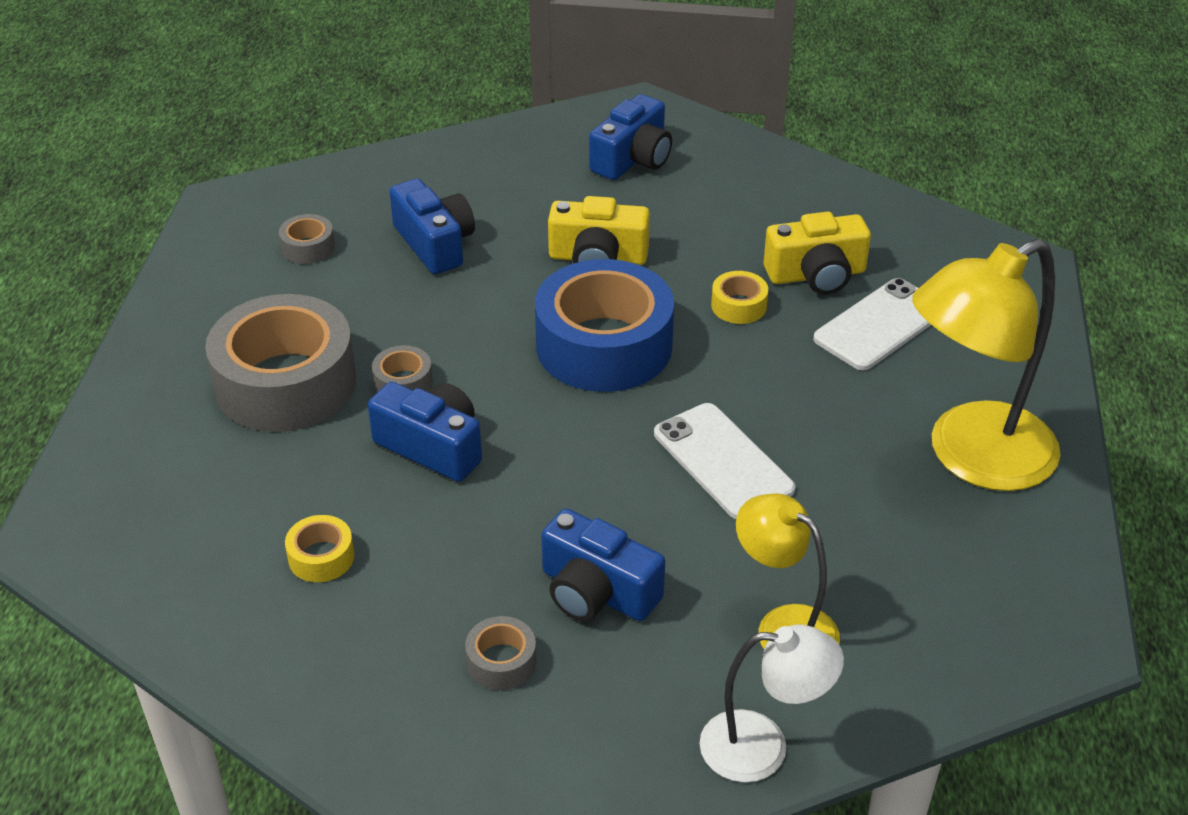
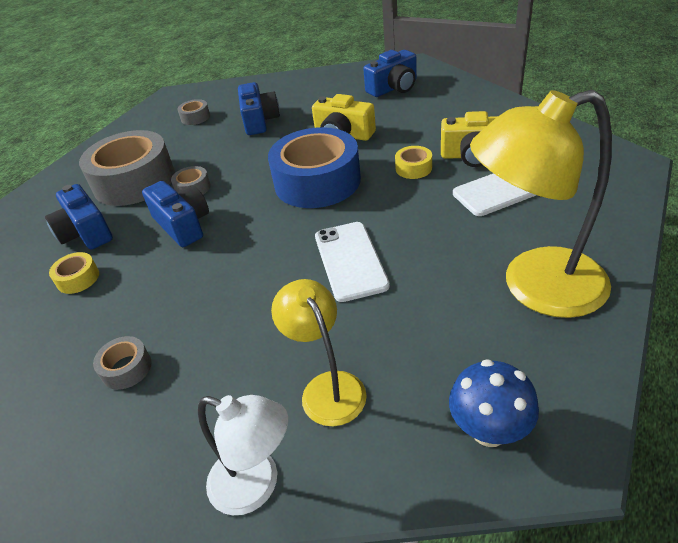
camera: 25 degrees right, 0 degrees up
(596, 592) = (216, 333): blue camera -> blue camera (86, 232)
(987, 631) = (489, 430): none -> blue mushroom

